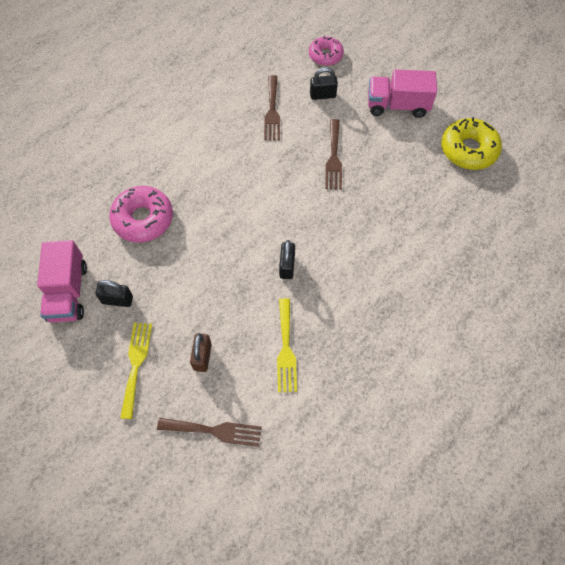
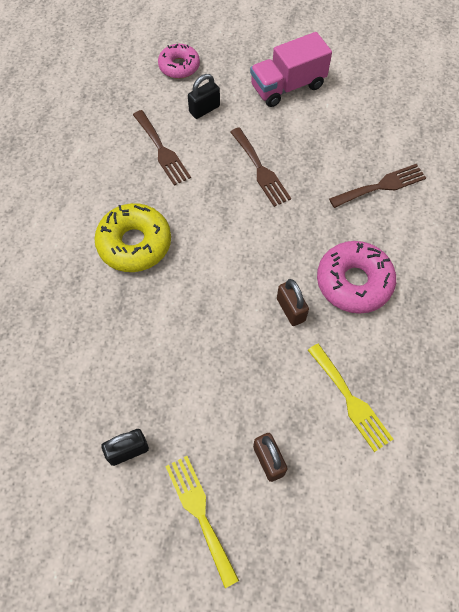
camera: 30 degrees left, 0 degrees up
(68, 292) = (62, 475): pink truck -> none
(143, 219) = (95, 340): pink donut -> pink donut (354, 282)
(215, 431) = (338, 536): brown fork -> brown fork (381, 186)
(287, 266) = (291, 309): black padlock -> brown padlock
(468, 150) = (385, 100): yellow donut -> yellow donut (134, 243)

